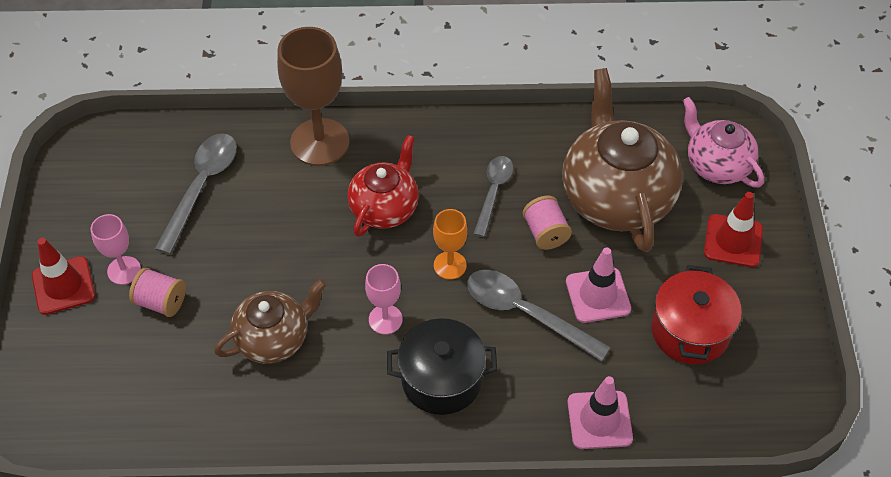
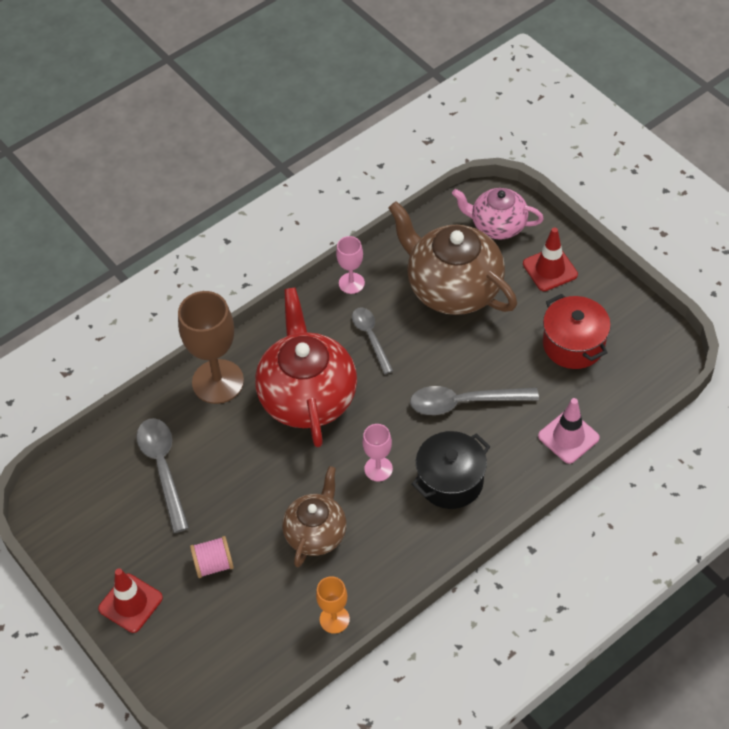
camera: 35 degrees left, 0 degrees up
(124, 270) = (164, 562): pink goblet -> pink goblet (351, 283)
(385, 208) = (307, 396): red teapot -> red teapot, size x1.67
(450, 265) = (387, 405): orange goblet -> orange goblet (334, 619)
(545, 233) = (429, 342): pink spool -> none
(598, 295) = (498, 360): pink traffic cone -> none

